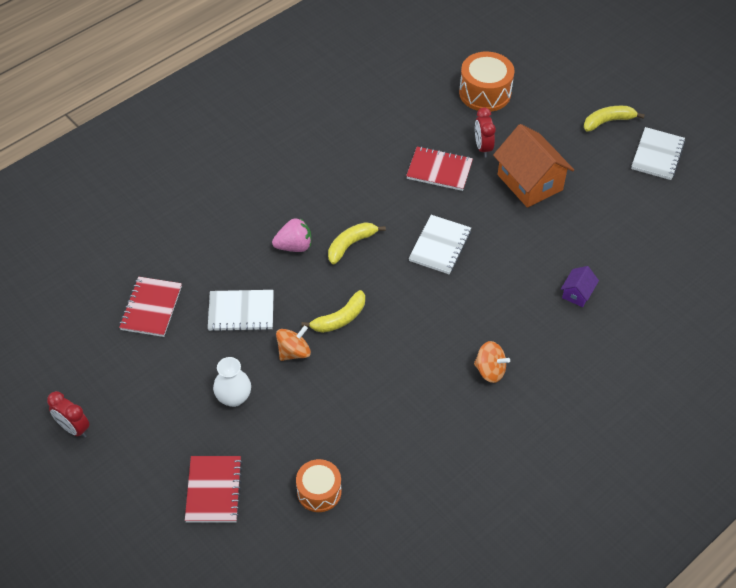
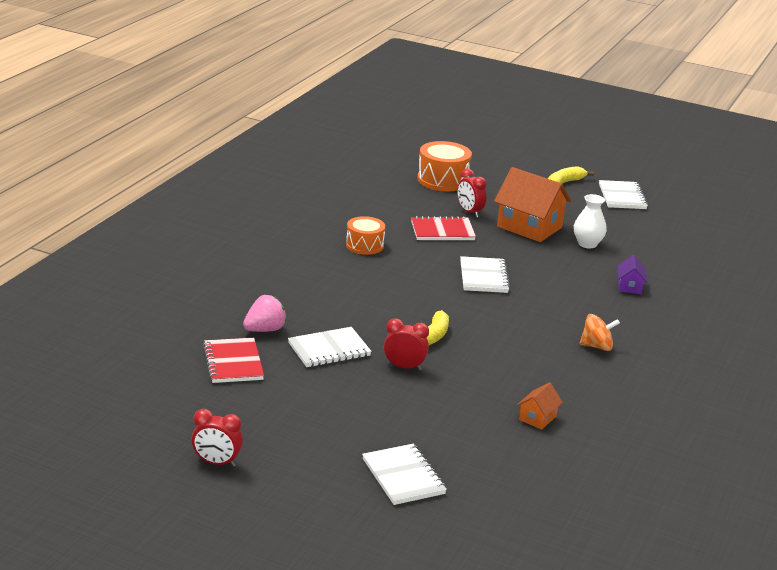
camera: 25 degrees left, 25 degrees down
(214, 490) = (403, 477): red notebook -> white notebook
(234, 397) = (370, 408): white vase -> white vase (587, 244)
(294, 246) = (346, 298): pink strawberry -> pink strawberry (264, 330)
(294, 352) = (404, 367): orange spinning top -> red clock
(319, 491) = (508, 455): orange drum -> orange drum (364, 245)
(350, 245) = (400, 289): yellow banana -> none
(374, 451) = (537, 418): none -> orange house

